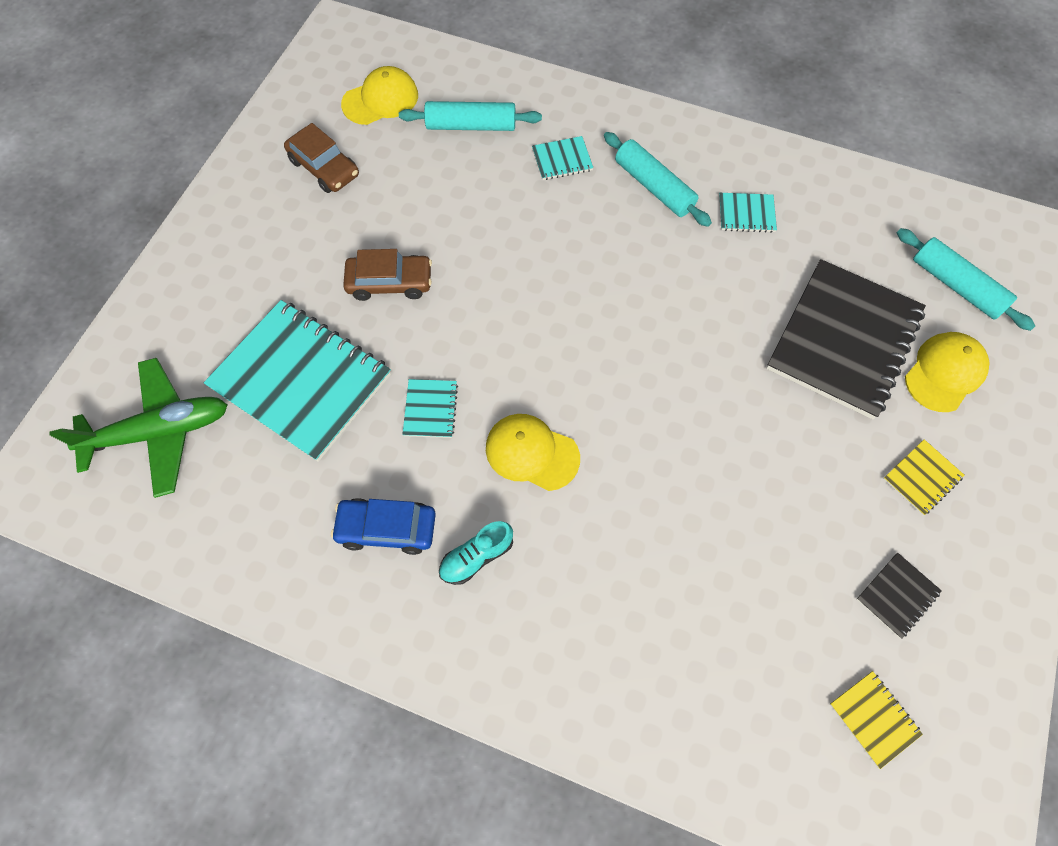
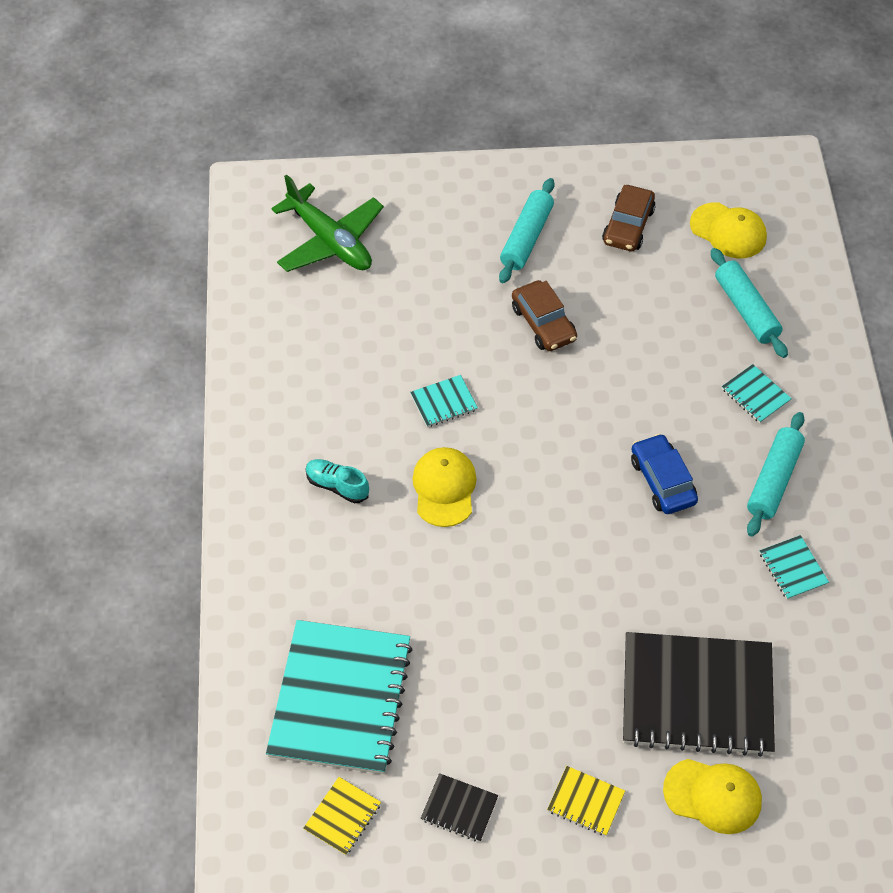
camera: 65 degrees right, 10 degrees down
(301, 381) = (419, 306): turquoise notebook -> turquoise notebook (340, 699)
(387, 529) = (329, 417): blue car -> blue car (662, 481)
(956, 285) = (825, 783): turquoise rolling pin -> turquoise rolling pin (527, 238)

